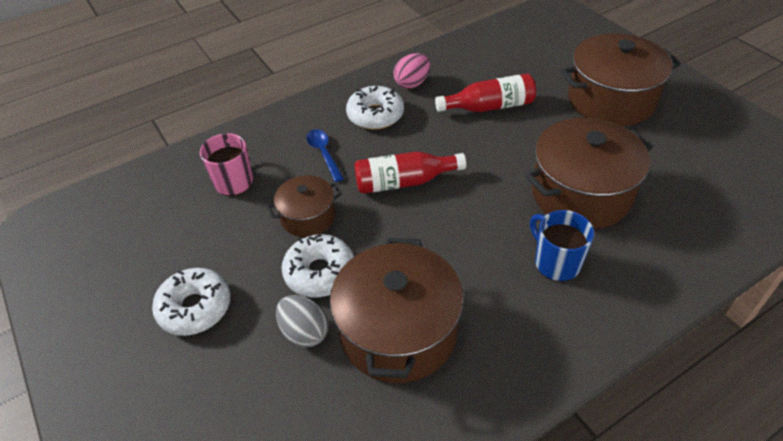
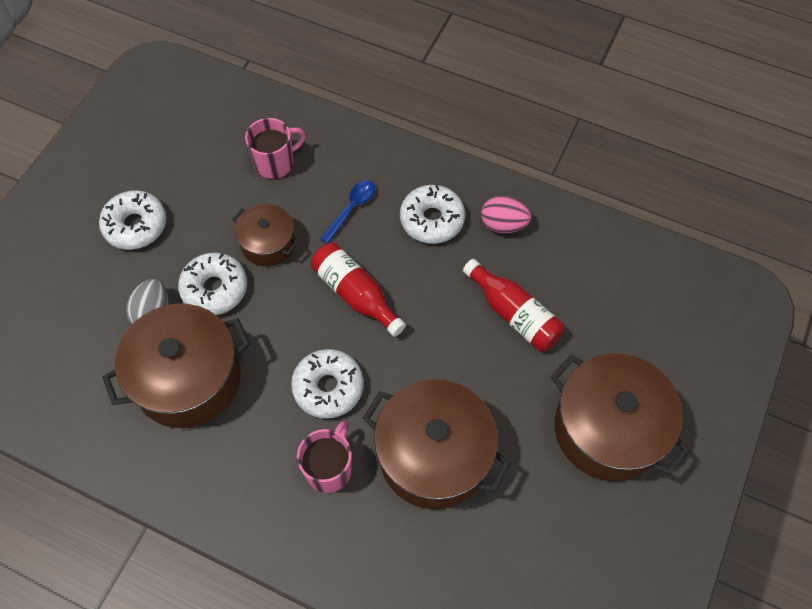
camera: 55 degrees right, 15 degrees up
(478, 233) = (328, 387): none -> white donut
(556, 262) = (329, 468): blue mug -> pink mug

